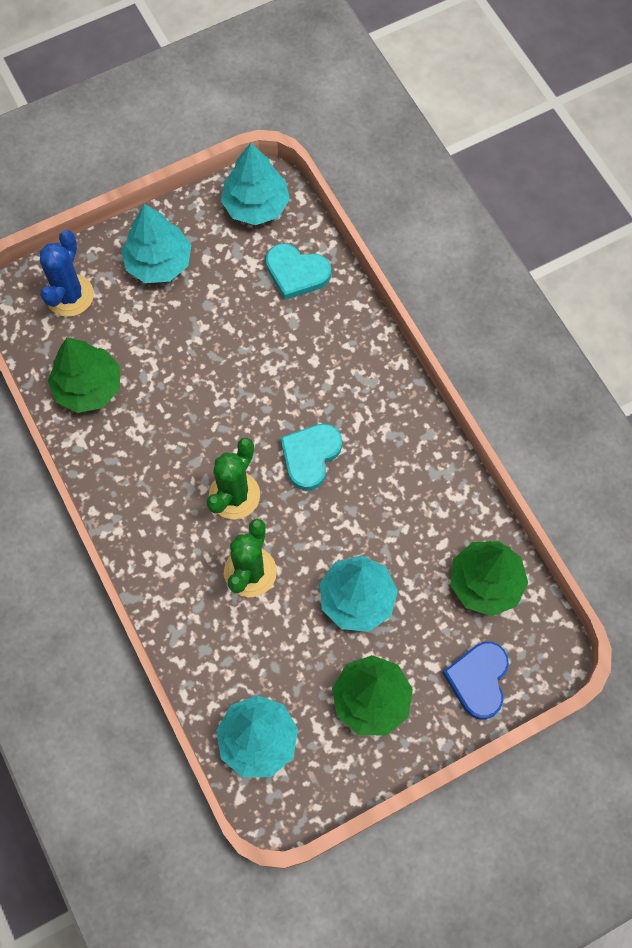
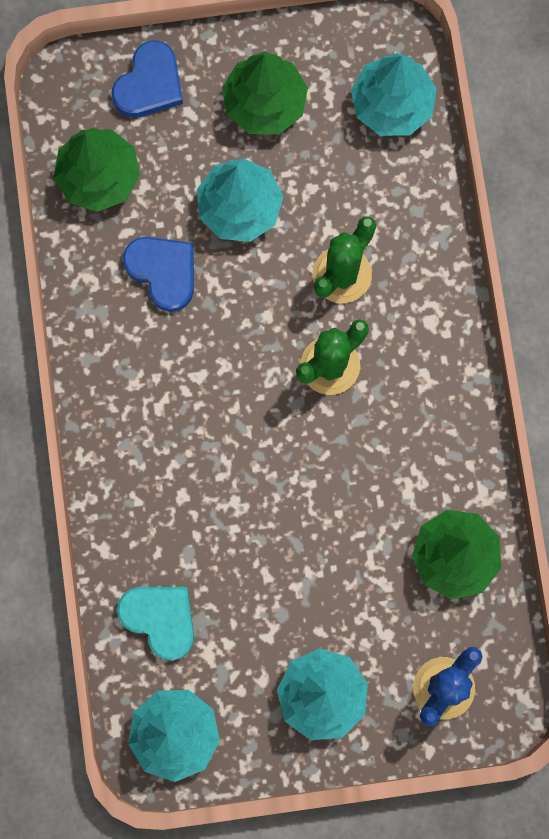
camera: 160 degrees left, 10 degrees up
(310, 456) = (230, 381): turquoise heart -> none
(398, 522) = (163, 272): none -> blue heart

